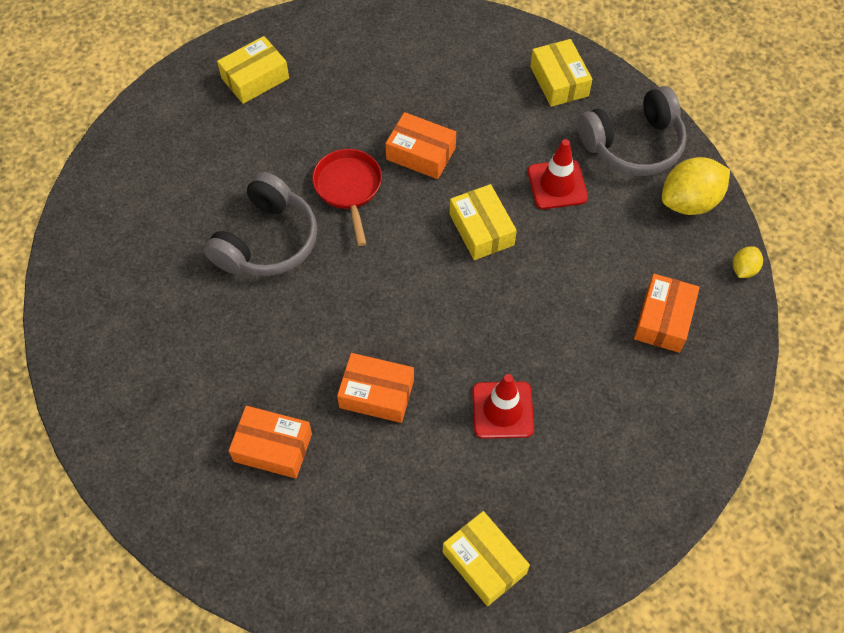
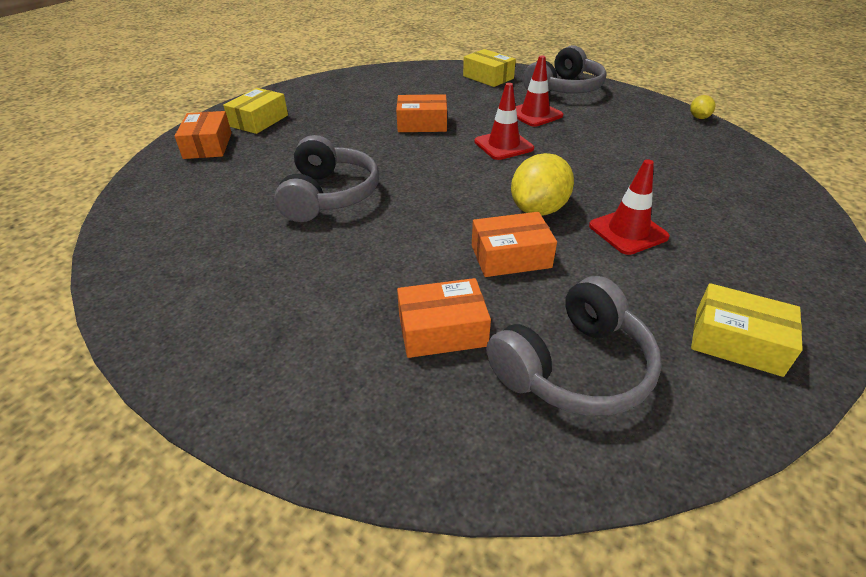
camera: 25 degrees left, 20 degrees down
(343, 525) = (573, 367): none -> grey headphones
(348, 188) = (379, 152): red pan -> none
(481, 229) = (503, 145): yellow box -> red traffic cone
(663, 319) = (681, 151): orange box -> orange box (208, 145)
(689, 202) = (628, 101): yellow lemon -> yellow lemon (538, 209)

